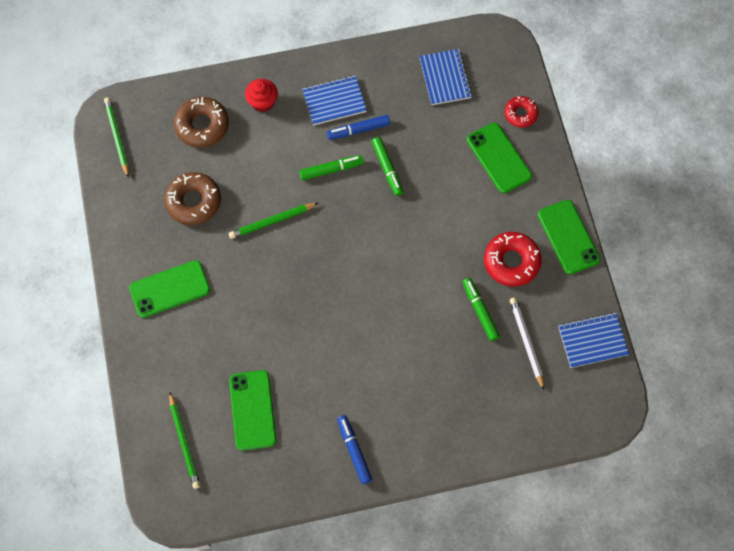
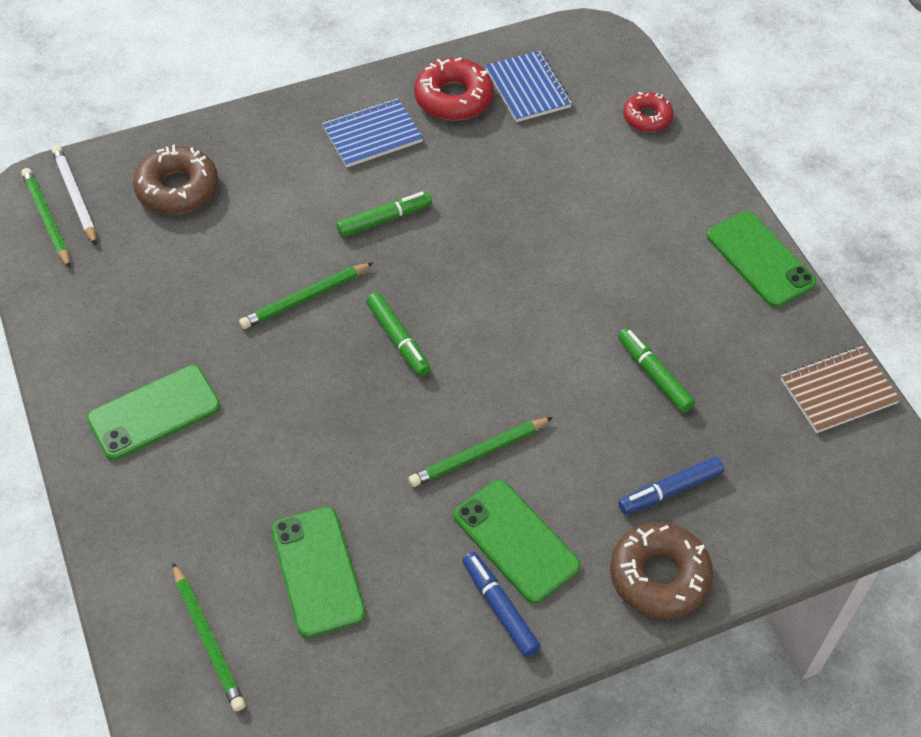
camera: 10 degrees left, 15 degrees down
(194, 201) = (177, 288): brown donut -> brown donut (659, 576)
(263, 102) = (265, 149): red cupcake -> none
(358, 130) = (415, 165): blue marker -> blue marker (670, 491)
(360, 349) = (478, 454): none -> green pencil
(387, 168) = (468, 207): green marker -> green marker (398, 339)
(498, 158) = (630, 174): green phone -> green phone (516, 541)
(511, 262) = (684, 302): red donut -> red donut (453, 98)
(526, 342) = (737, 408): white pencil -> white pencil (75, 196)
(592, 341) = (838, 391): blue notebook -> brown notebook

